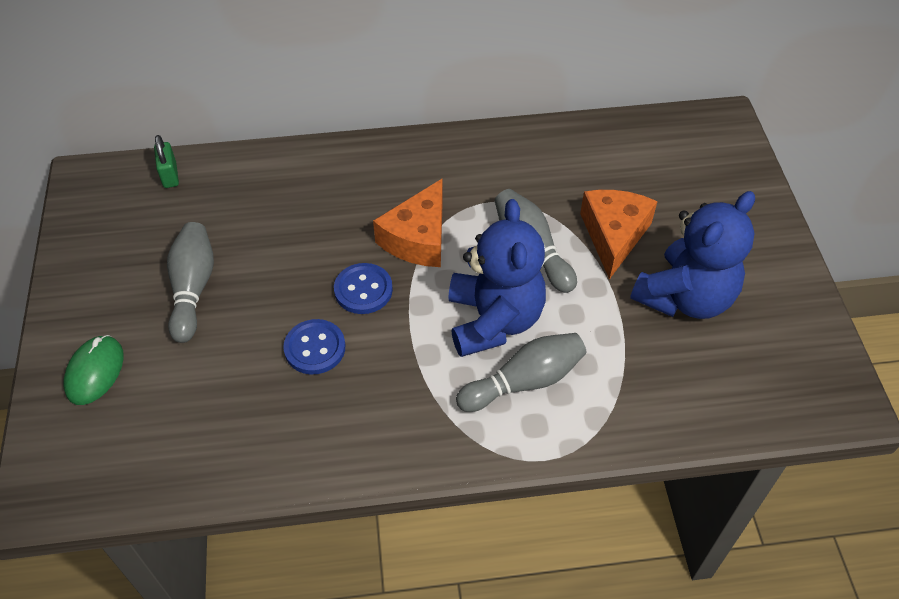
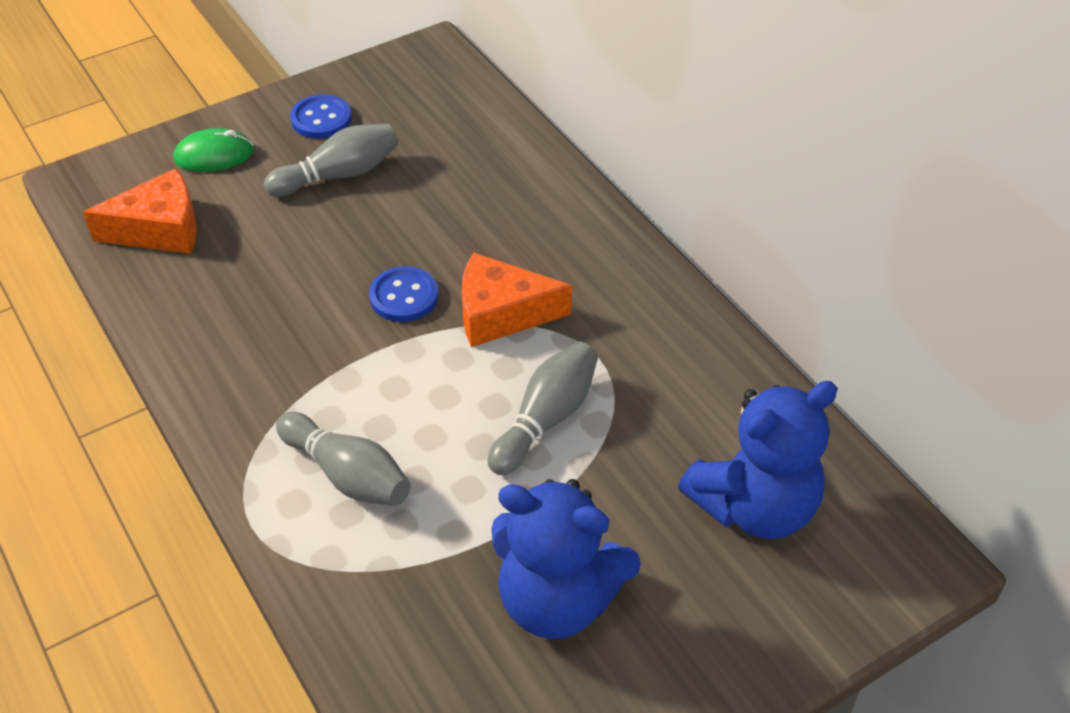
camera: 65 degrees right, 5 degrees down
(170, 175) = (471, 99): green padlock -> none
(315, 348) = (310, 288): blue button -> blue button (321, 119)
(494, 320) = (420, 419): blue teddy bear -> blue teddy bear (754, 507)
(613, 235) = (617, 494): orange cheese -> orange cheese (160, 229)

